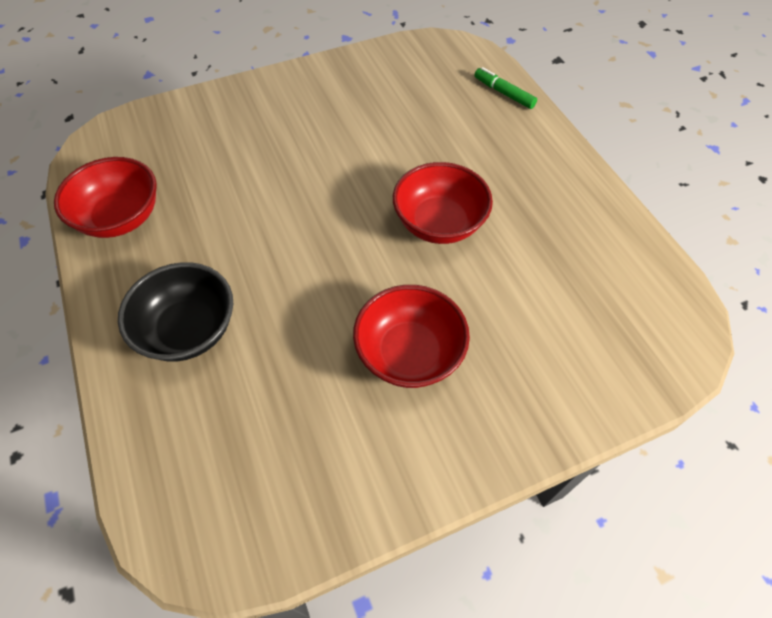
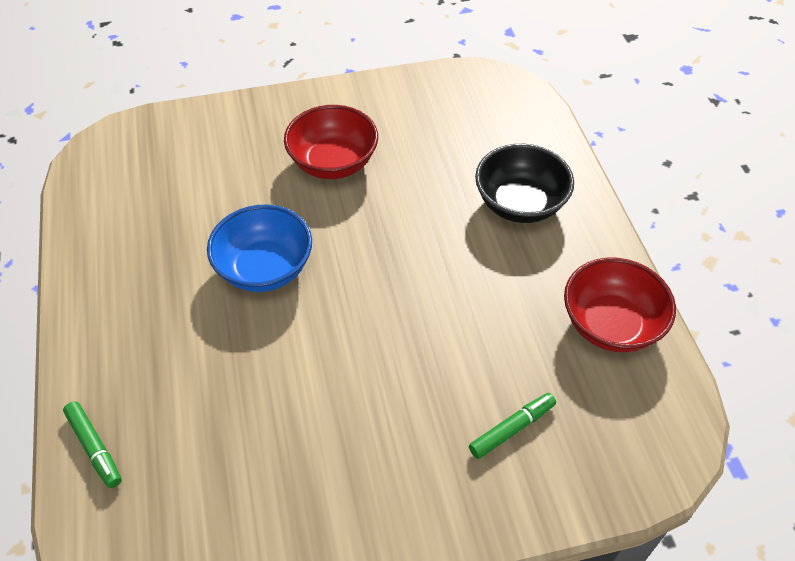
camera: 170 degrees left, 5 degrees down
(215, 137) = (512, 429): none -> green marker
(439, 223) = (265, 268): red bowl -> blue bowl

